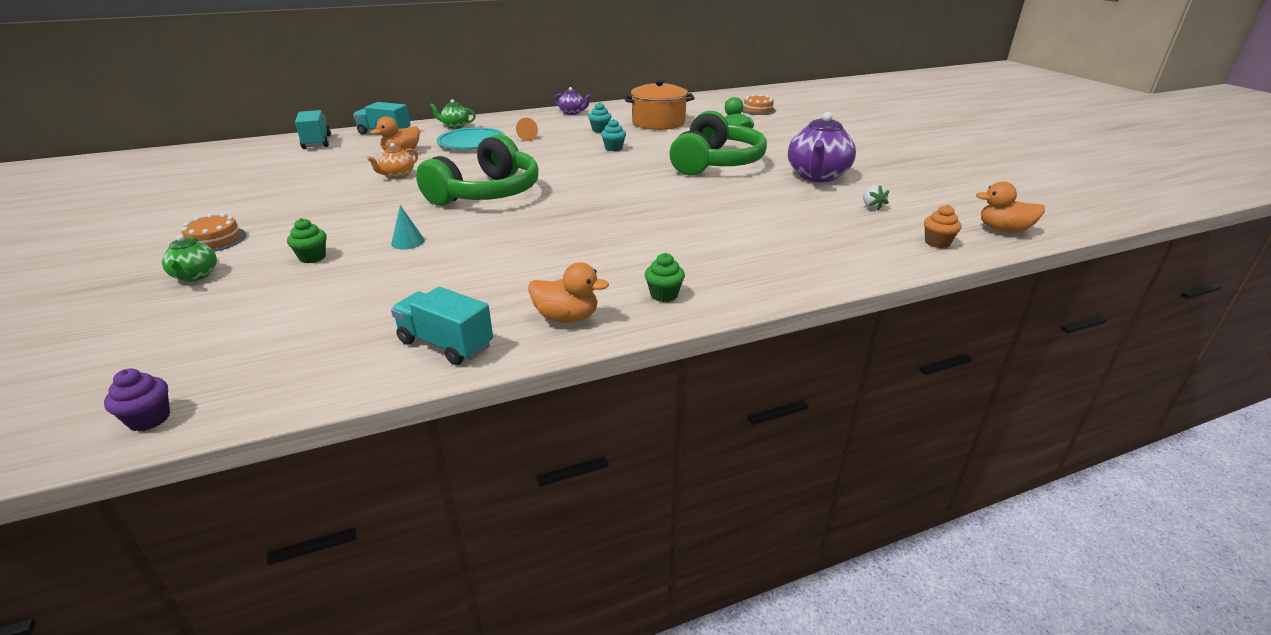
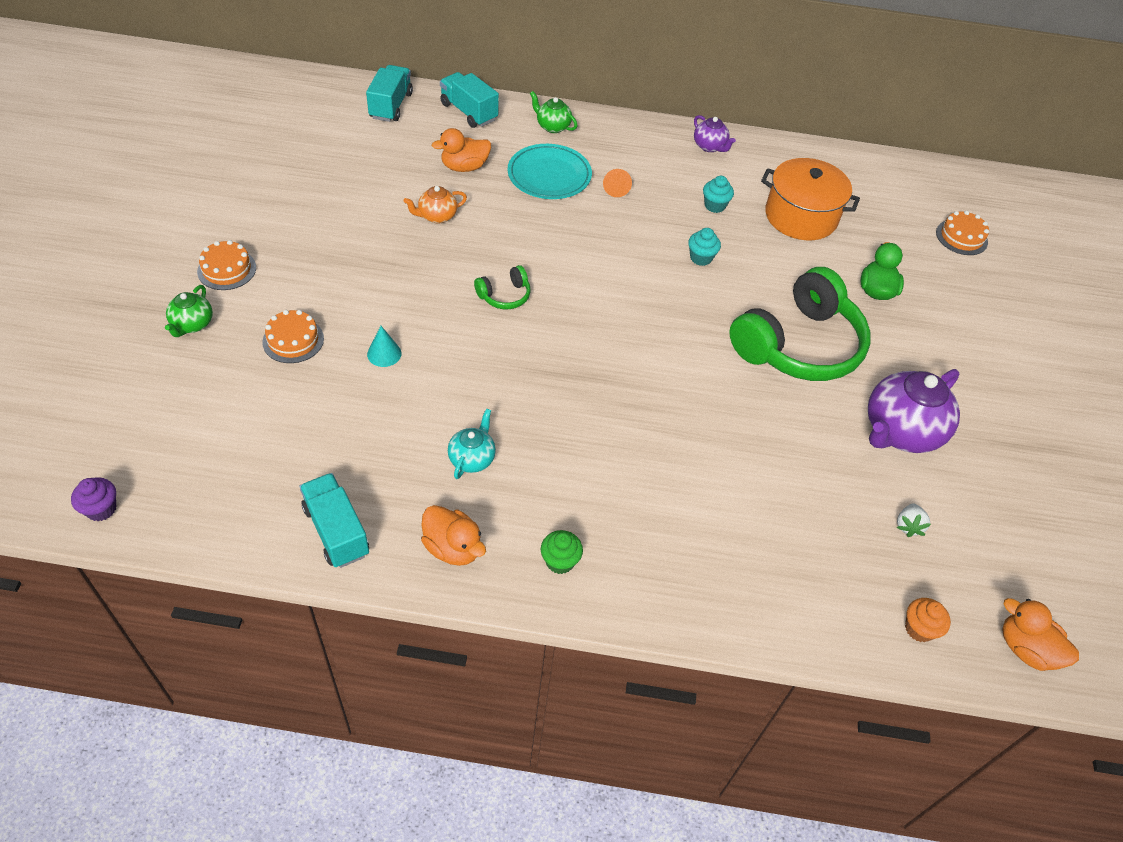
camera: 25 degrees right, 20 degrees up
(312, 257) = (293, 340): green cupcake -> orange cake
(487, 193) = (504, 295): green headphones -> green headphones, size x0.42
(536, 269) = (472, 458): none -> turquoise teapot

